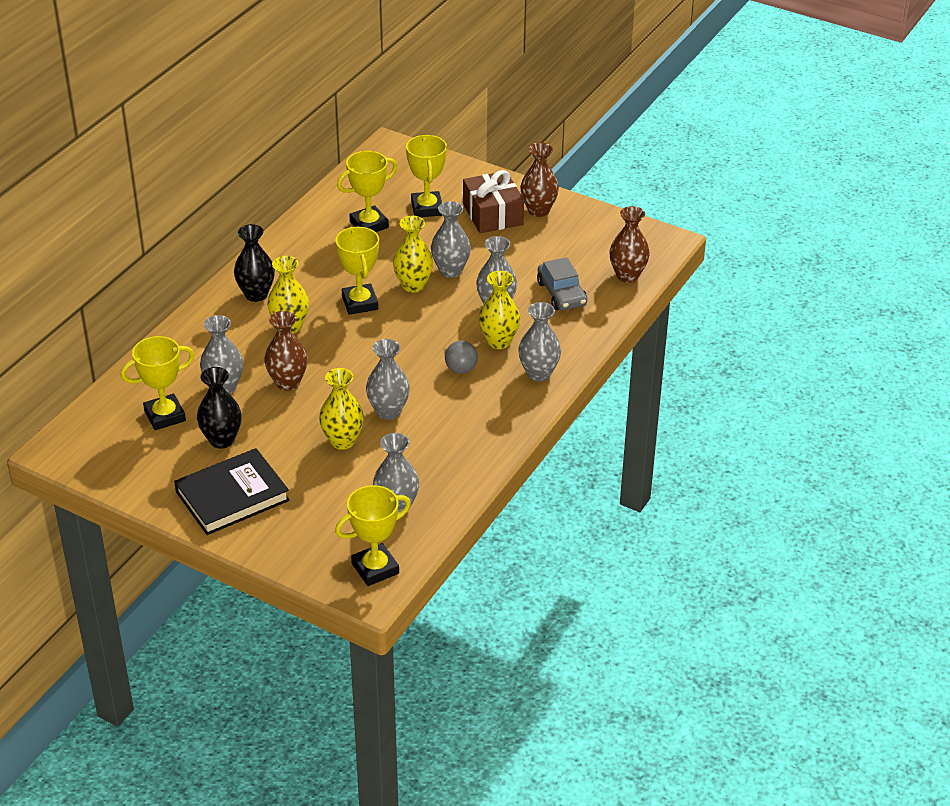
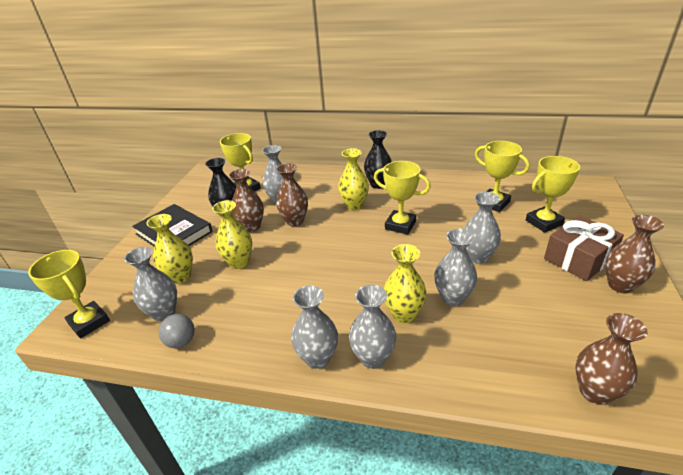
camera: 75 degrees right, 5 degrees down
(272, 422) = (251, 227): none -> brown vase
(360, 303) = (400, 225): yellow trophy -> yellow trophy turned 60 degrees clockwise
(388, 411) = (280, 275): grey vase -> grey vase (318, 358)
(413, 285) = (441, 243): yellow vase -> yellow vase (180, 277)
(461, 369) = (351, 301): grey ball -> grey ball (181, 341)
(561, 293) = (510, 340): grey car -> none

